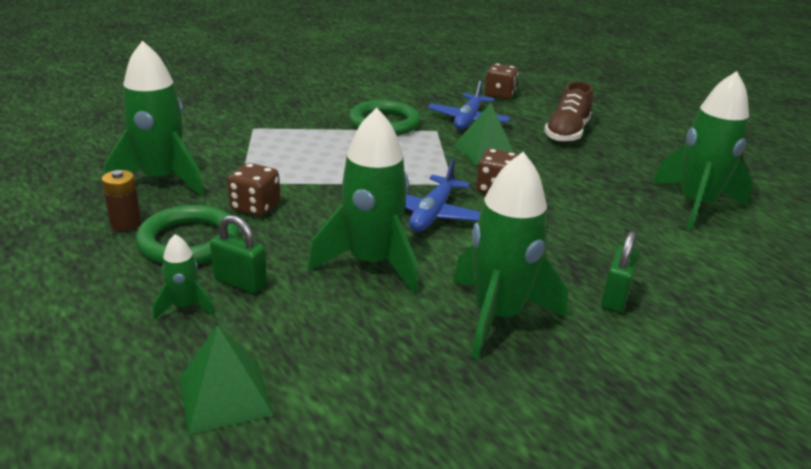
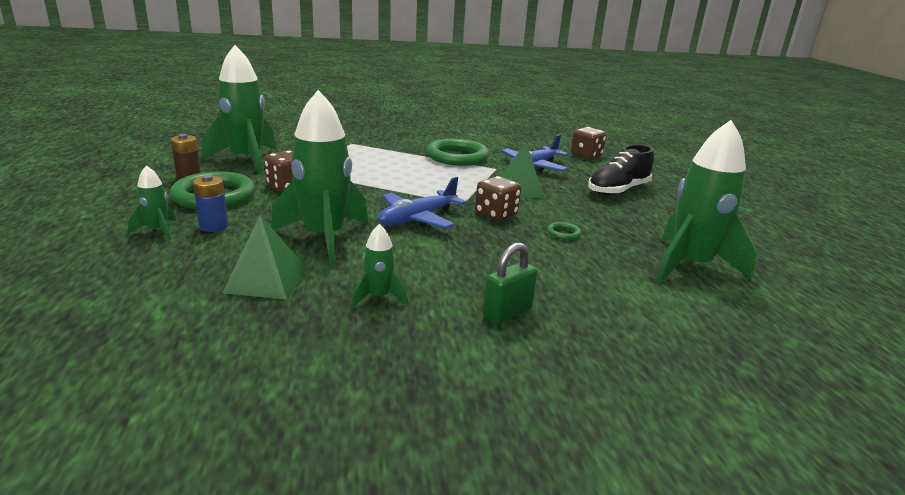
camera: 25 degrees right, 5 degrees down
(225, 395) = (107, 287): green pyramid -> green pyramid (266, 279)
(240, 282) = (214, 226): green padlock -> blue battery
(498, 316) = (378, 297): green rocket -> green rocket, size x0.46
(566, 133) = (618, 190): brown shoe -> black shoe
(572, 196) = (563, 233): none -> green ring

